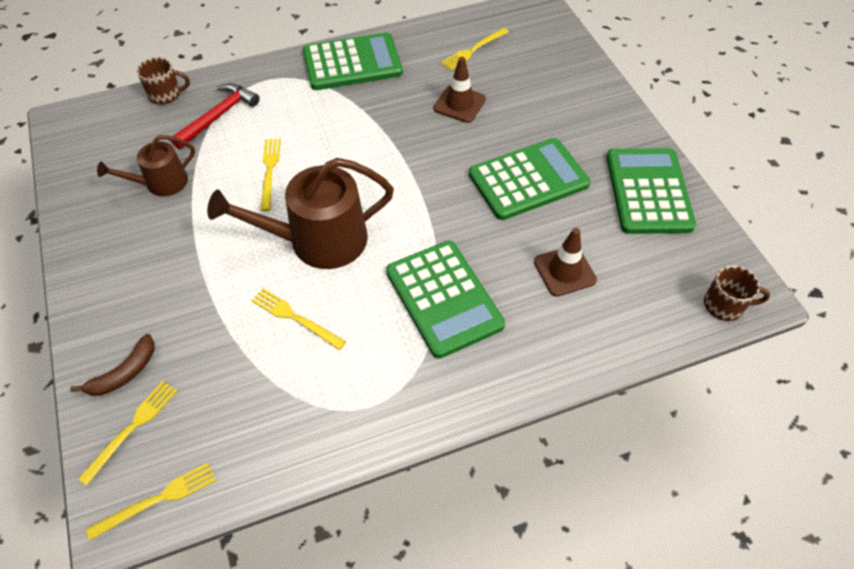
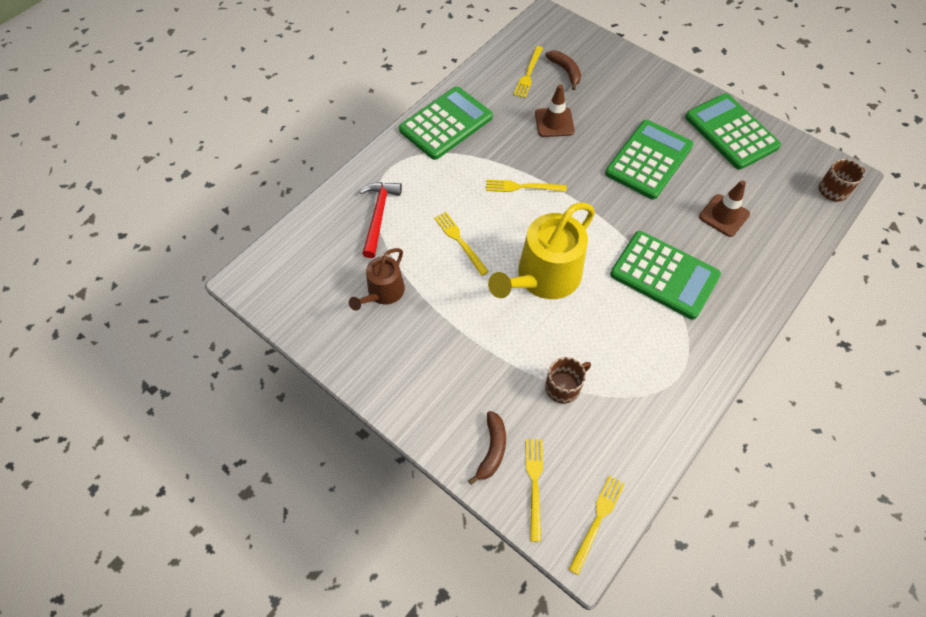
camera: 30 degrees left, 5 degrees up
(165, 94) = (317, 217): brown mug -> brown mug (563, 387)
(295, 318) = (577, 342): yellow fork -> yellow fork (522, 187)
(318, 240) = (543, 277): brown watering can -> yellow watering can
(514, 62) = (565, 71): none -> brown banana

